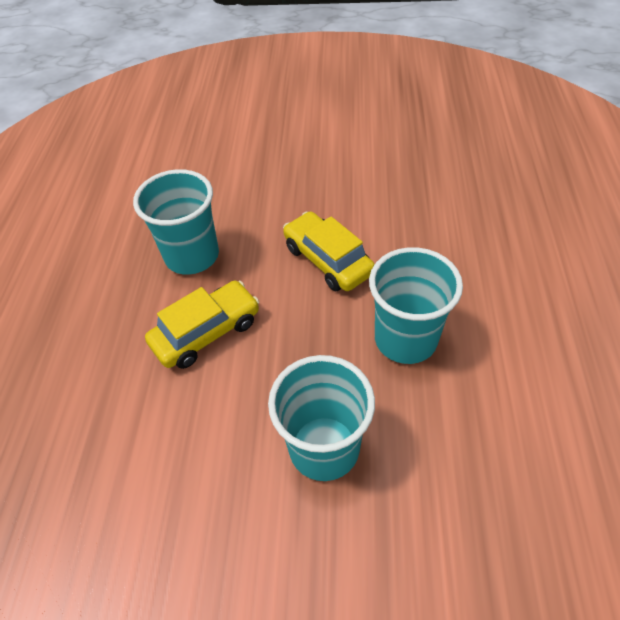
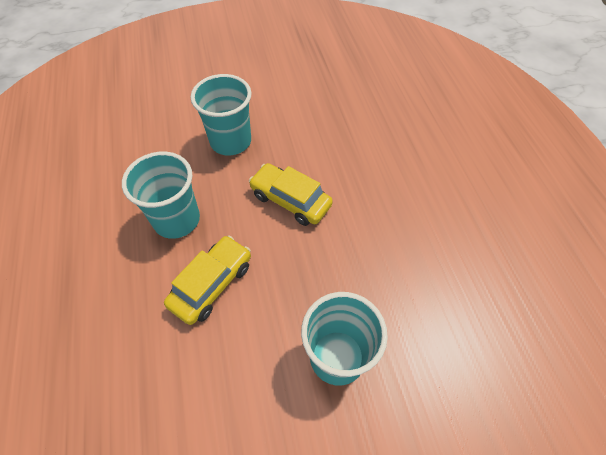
camera: 20 degrees left, 5 degrees up
(405, 339) = (370, 252): turquoise cup -> turquoise cup (230, 141)

